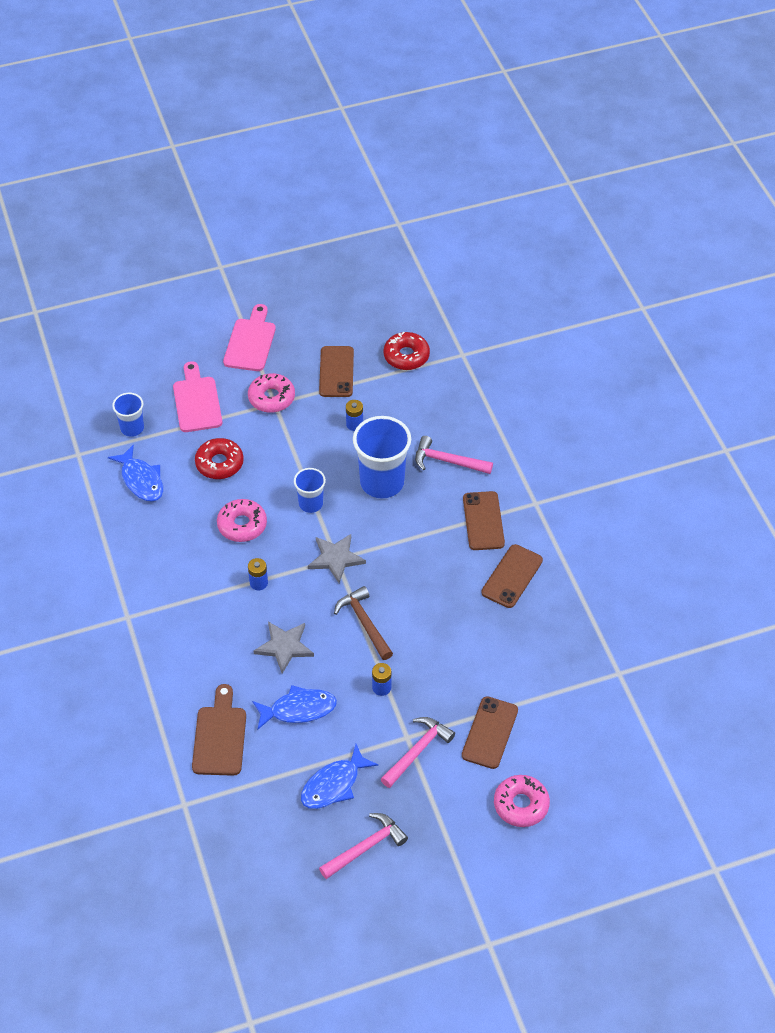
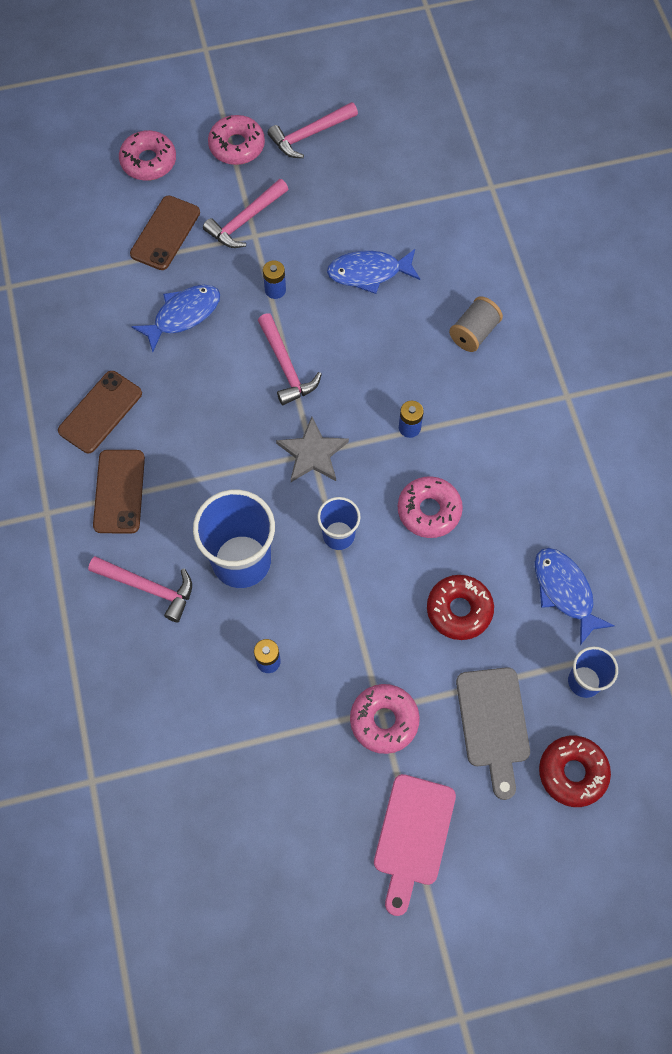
camera: 175 degrees left, 15 degrees up
(197, 401) = (493, 723): pink cutting board -> grey cutting board
(204, 663) = (474, 333): none -> grey spool
(220, 736) = (455, 250): brown cutting board -> none
(284, 646) = (381, 345): grey star -> none
(334, 784) = (336, 194): blue fish -> blue fish (183, 315)
(336, 372) = (285, 762): brown phone -> none
(364, 623) = (286, 366): brown hammer -> pink hammer
(406, 356) = (177, 785): red donut -> red donut (572, 772)
(437, 828) = (237, 146): none -> pink donut

